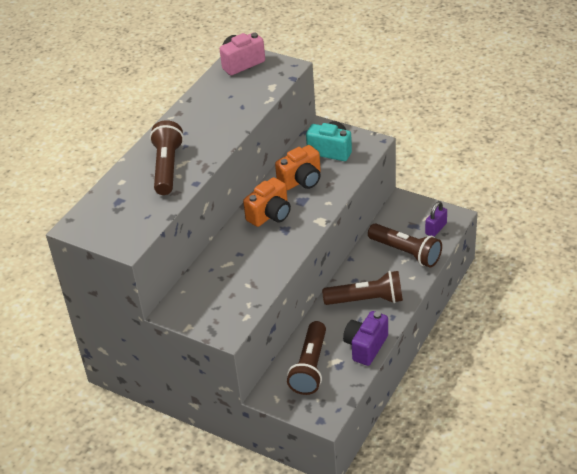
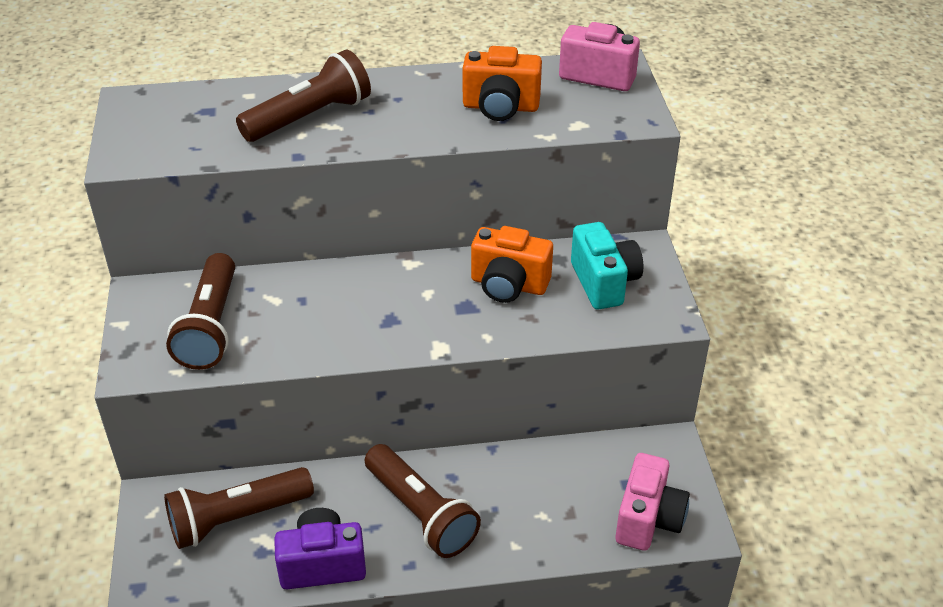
camera: 50 degrees right, 0 degrees up
(270, 215) = (407, 290): orange camera -> orange camera (500, 107)
(406, 252) = (561, 509): brown flashlight -> brown flashlight (210, 326)
(436, 229) = (648, 519): purple padlock -> pink camera

